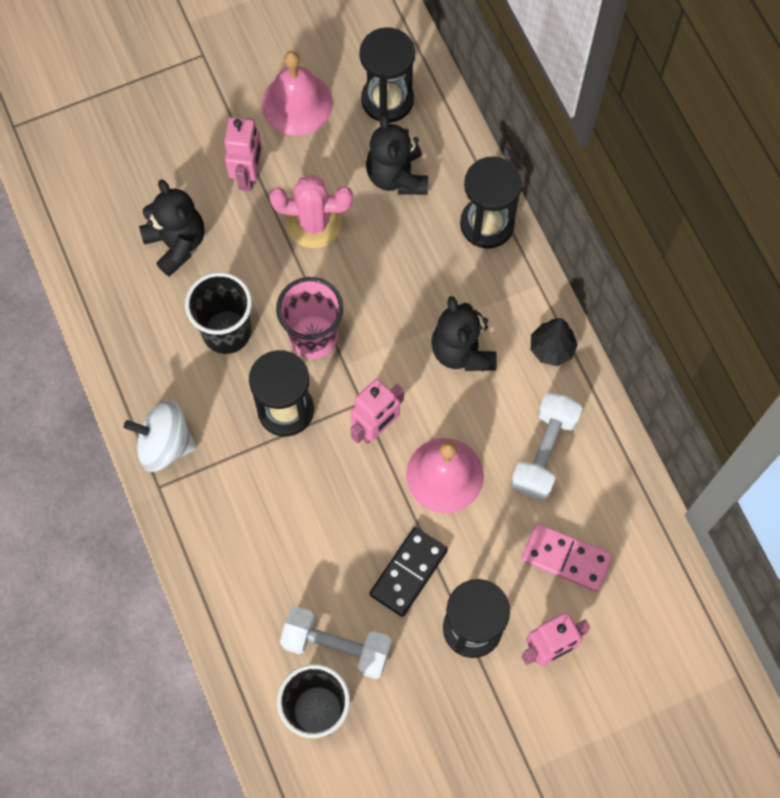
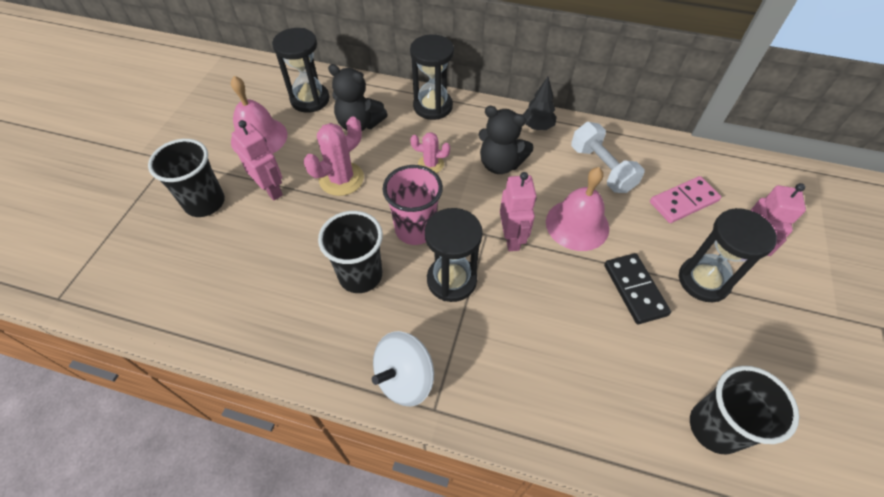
camera: 50 degrees left, 15 degrees down
(176, 243) = (266, 260): black teddy bear -> none
(187, 136) = (205, 203): none -> black cup
(336, 646) = (665, 374): white dumbbell -> none
(404, 287) = (430, 164): none -> pink cactus

